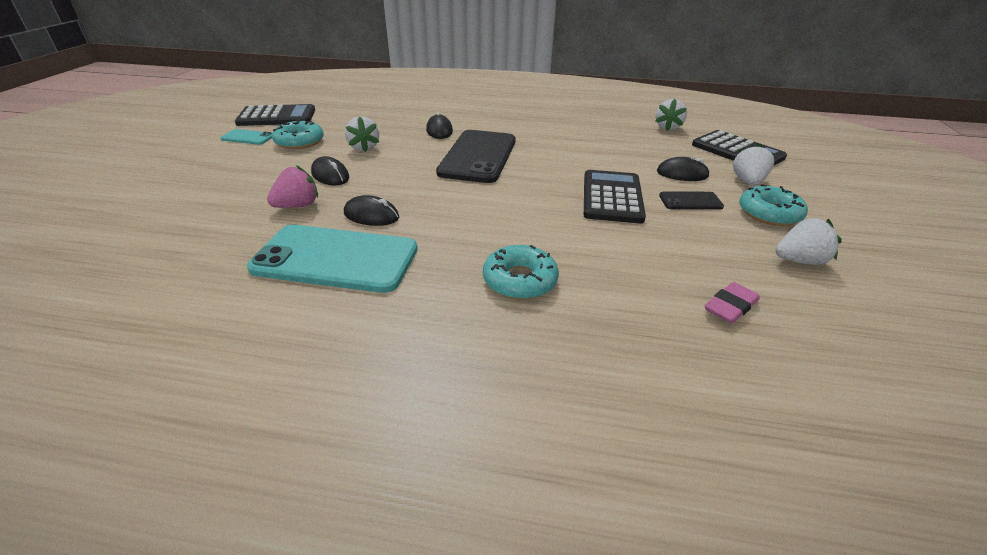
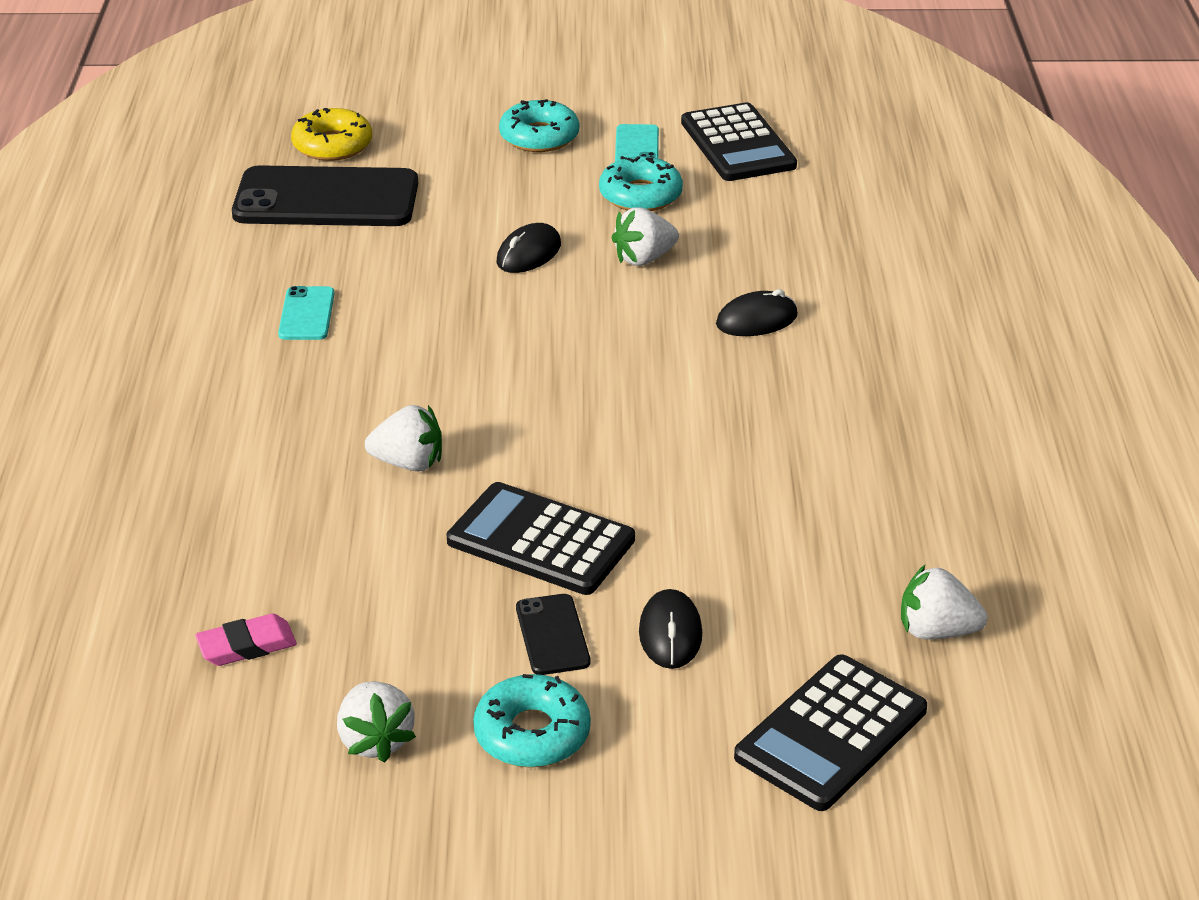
camera: 80 degrees right, 0 degrees up
(99, 232) = (332, 145): none -> yellow donut
(297, 206) = (429, 252): pink strawberry -> none
(336, 259) = (307, 314): turquoise phone -> turquoise phone, size x0.46
(371, 215) = (417, 316): black mouse -> none
(478, 156) = (654, 380): black phone -> black phone (326, 199)
(520, 280) = (282, 461): turquoise donut -> turquoise donut (539, 137)
(612, 197) = (541, 540): black calculator -> black calculator turned 150 degrees counterclockwise
(730, 306) = (247, 646): pink eraser -> pink eraser turned 60 degrees counterclockwise
(747, 182) = (664, 725): white strawberry -> white strawberry (408, 463)

